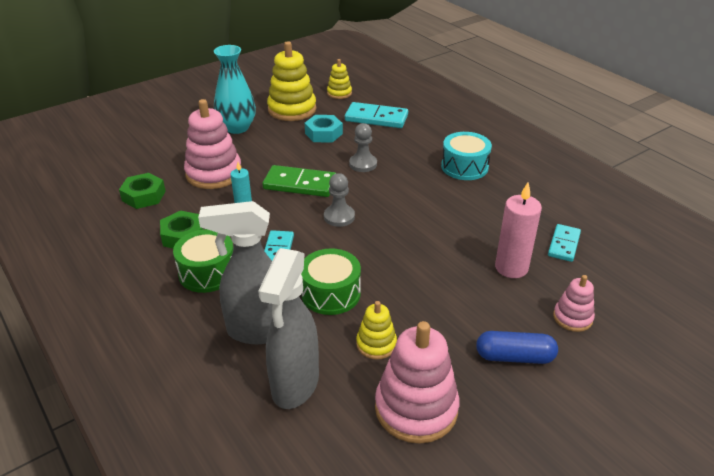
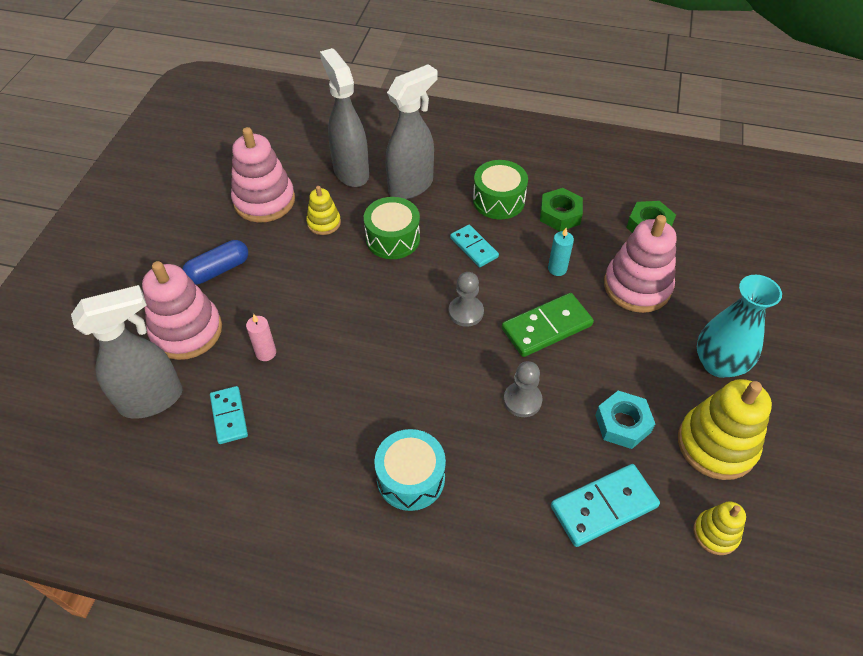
camera: 140 degrees right, 15 degrees up
(511, 267) = (266, 353): pink candle -> pink candle, size x0.58
(572, 318) = (187, 331): pink stacking toy -> pink stacking toy, size x1.87
(622, 283) = (153, 399): none -> grey spray bottle

